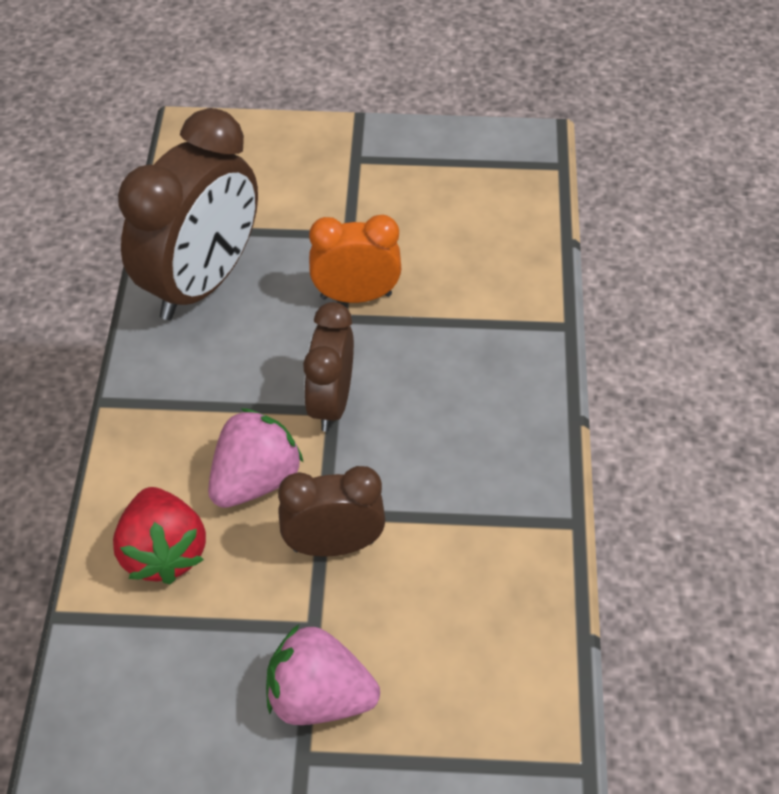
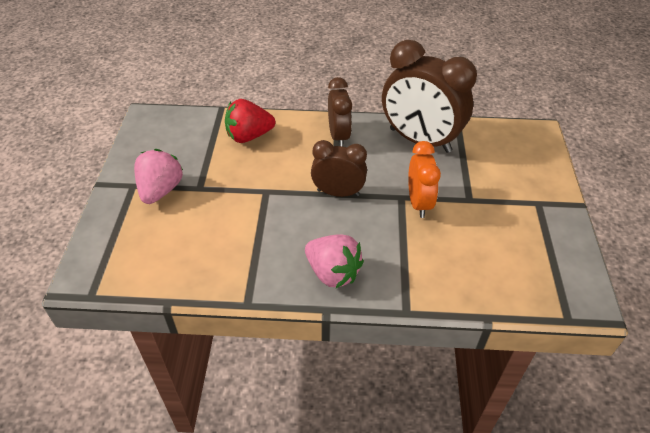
camera: 90 degrees right, 5 degrees down
(255, 480) = (288, 165): pink strawberry -> pink strawberry (332, 273)
(333, 545) = (245, 194): brown clock -> brown clock (339, 136)

